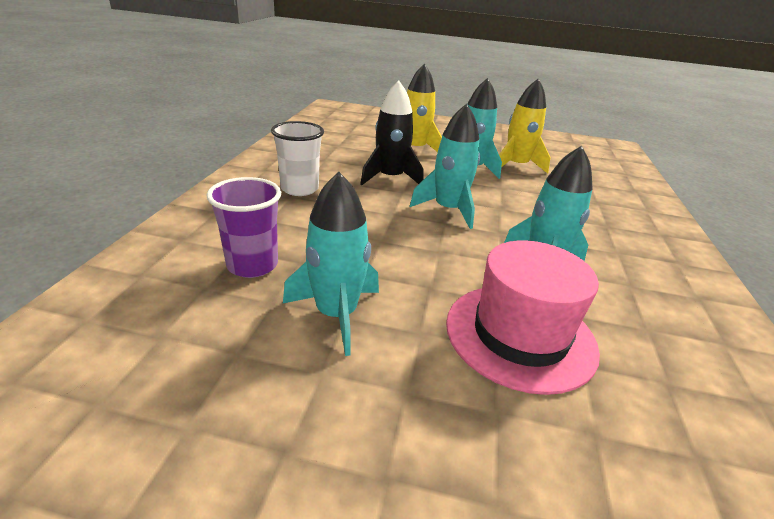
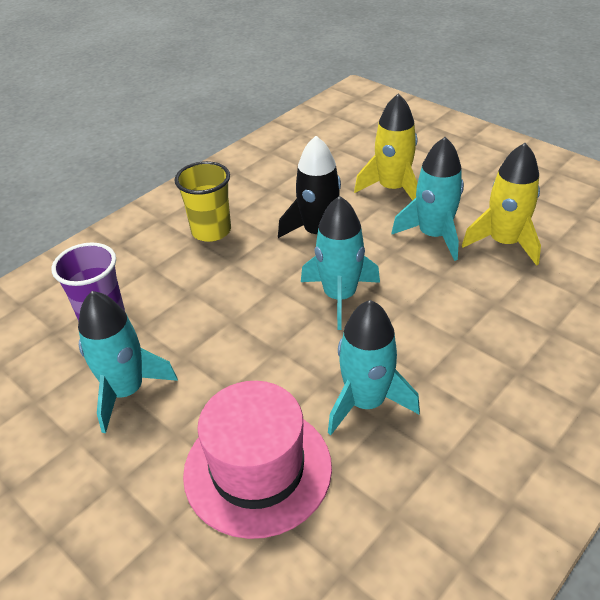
camera: 35 degrees right, 10 degrees up
(299, 189) = (211, 231): white cup -> yellow cup

